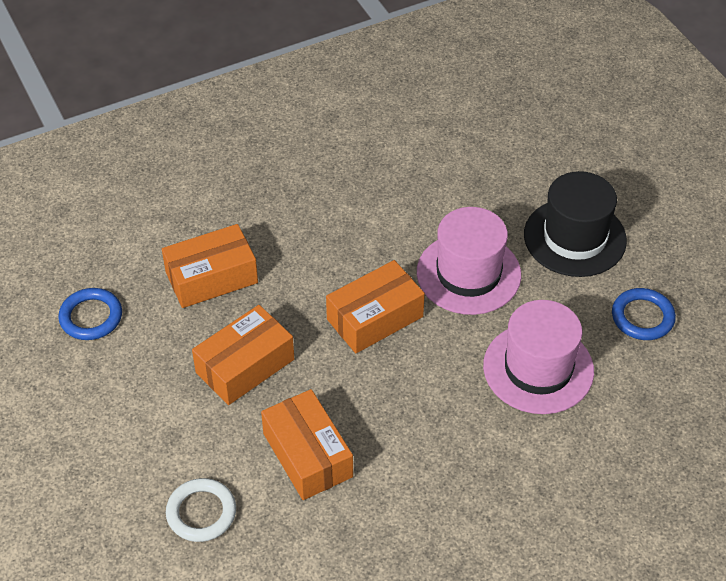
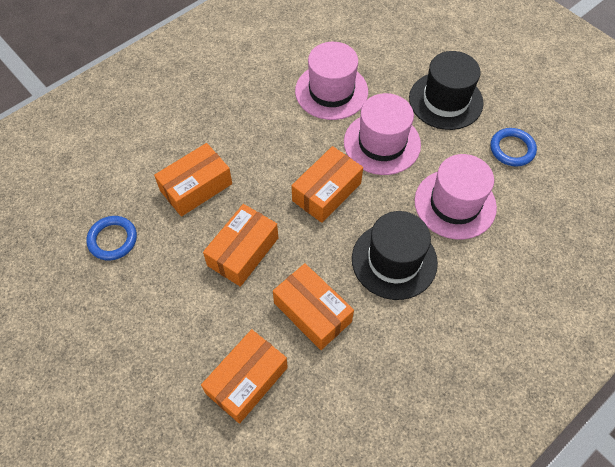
camera: 15 degrees left, 10 degrees up
(201, 513) = (247, 380): white ring -> orange box
(424, 195) = (331, 91): none -> pink hat
(432, 418) = (394, 260): none -> black hat

